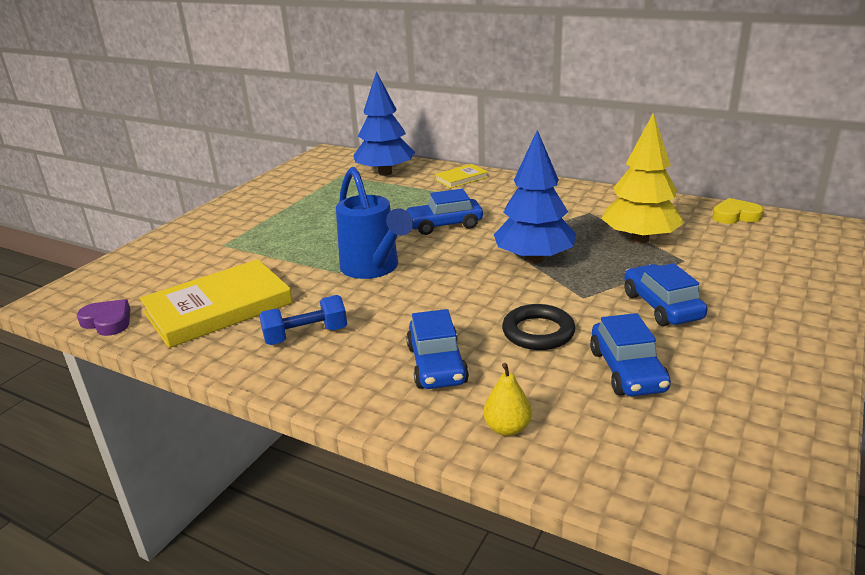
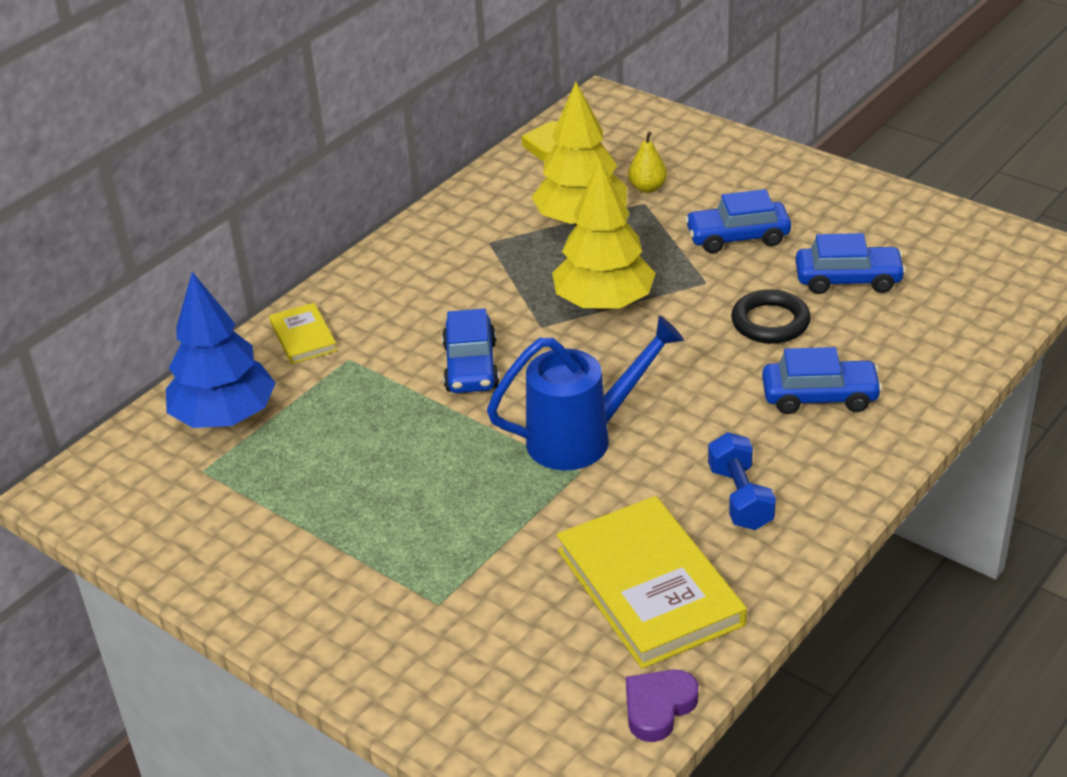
camera: 80 degrees left, 10 degrees up
(507, 428) = (928, 361): yellow pear -> yellow pear (647, 188)
(534, 259) = (604, 303): blue tree -> yellow tree

